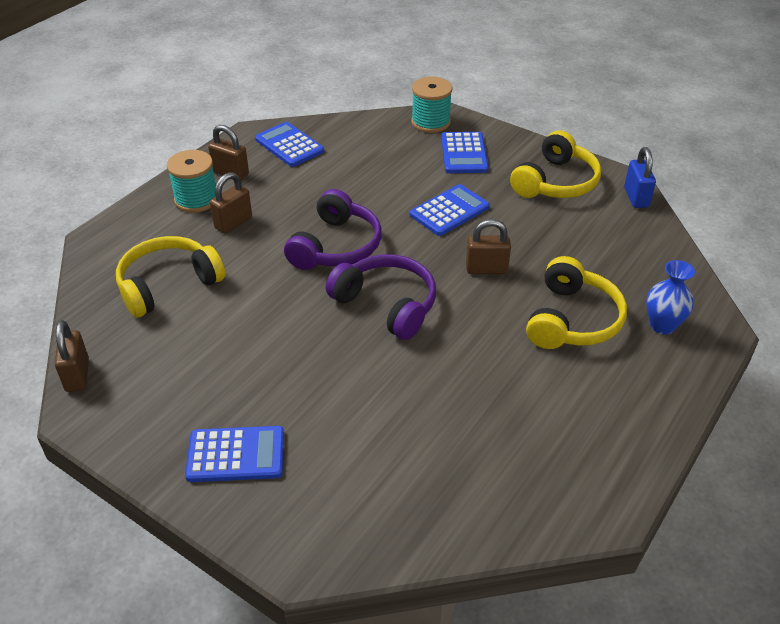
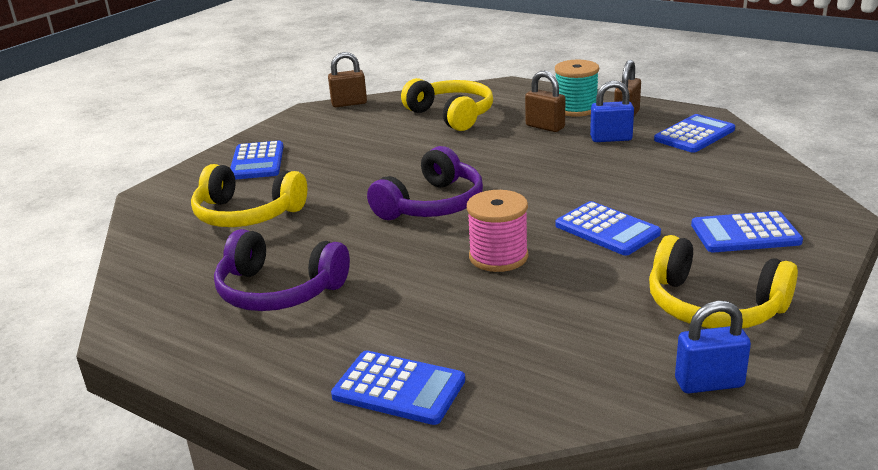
camera: 90 degrees right, 15 degrees down
(279, 188) = (611, 139): none -> blue padlock
(336, 246) = (520, 173): purple headphones -> purple headphones (279, 290)
(430, 122) = (809, 207): turquoise spool -> none
(486, 269) = (498, 257): brown padlock -> pink spool
(572, 320) = (410, 315): yellow headphones -> yellow headphones (247, 214)
(662, 325) = (399, 388): blue vase -> blue calculator

